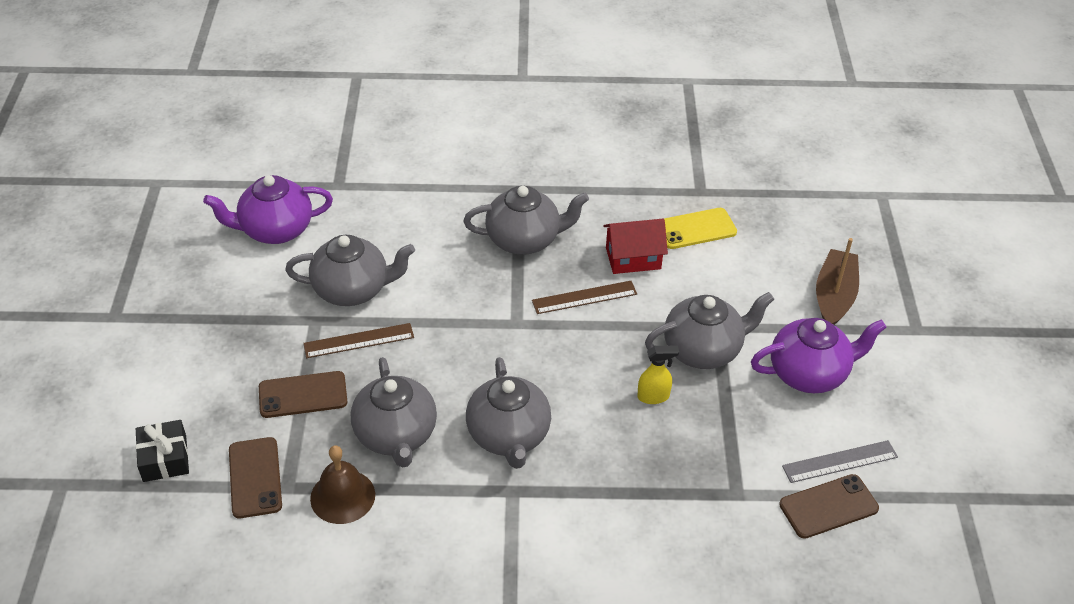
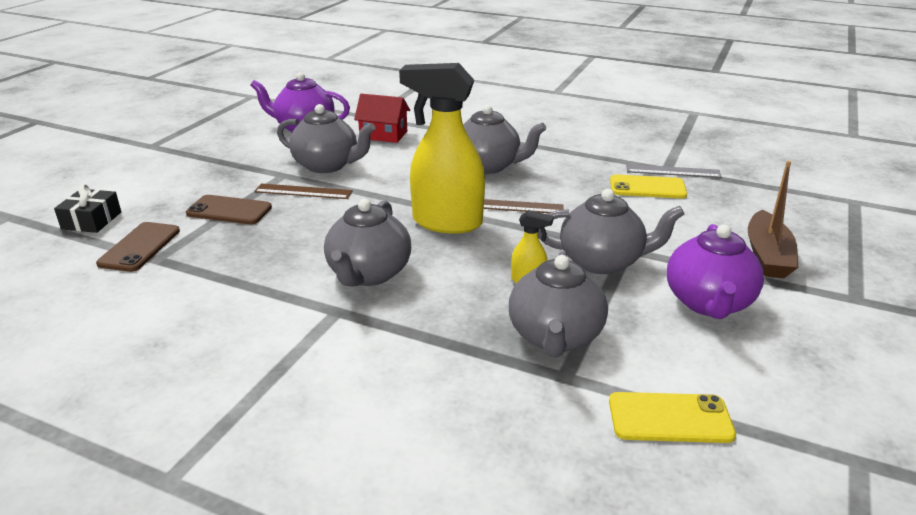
camera: 25 degrees right, 15 degrees down
(342, 496) = (191, 275): brown bell -> none
(396, 436) = (274, 250): grey teapot -> grey teapot (555, 337)
(535, 342) = (446, 222): none -> yellow spray bottle
(633, 258) = (575, 193): red house -> red house (383, 135)
(809, 373) = (708, 303): purple teapot -> purple teapot turned 90 degrees clockwise
(828, 506) = (670, 418): brown phone -> yellow phone
(834, 296) = (767, 255): brown boat -> brown boat turned 150 degrees clockwise
(840, 462) = (706, 382): grey ruler -> grey ruler (673, 171)

